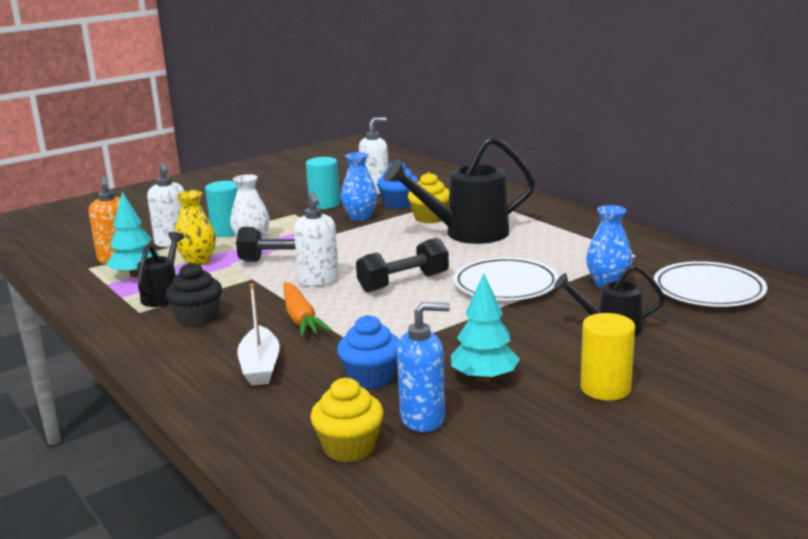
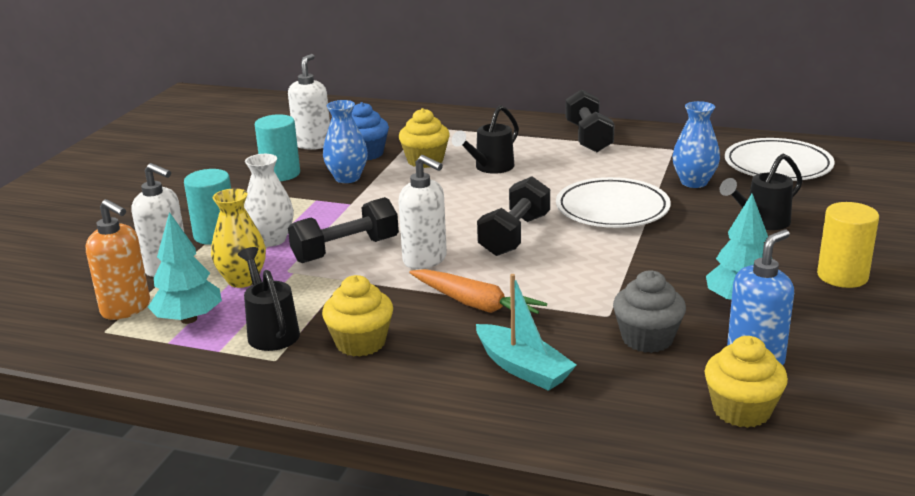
camera: 35 degrees left, 5 degrees up
(197, 318) = (360, 343): black cupcake -> yellow cupcake
(260, 366) = (523, 368): white boat -> turquoise boat
(371, 378) = (647, 339): blue cupcake -> grey cupcake
(466, 233) = (490, 168): black watering can -> black watering can, size x0.55
(580, 230) = (588, 137): none -> black dumbbell

